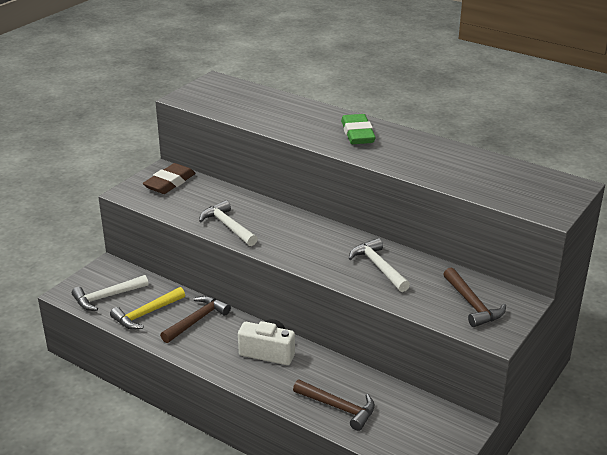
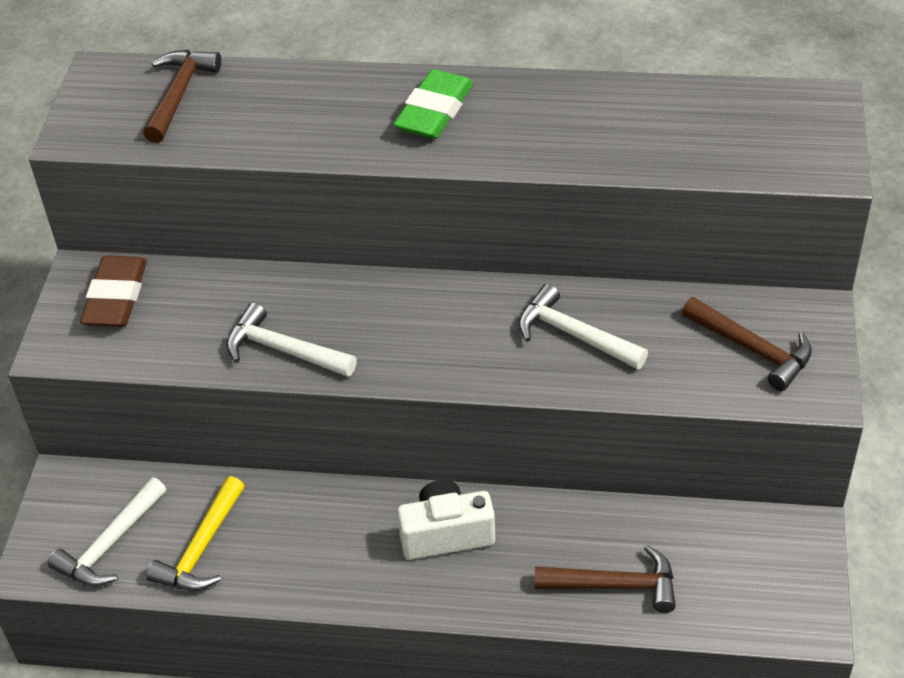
camera: 25 degrees left, 15 degrees up
(197, 320) = (293, 524): brown hammer -> brown hammer (179, 94)
(357, 134) = (434, 112): green eraser -> green eraser turned 60 degrees clockwise

